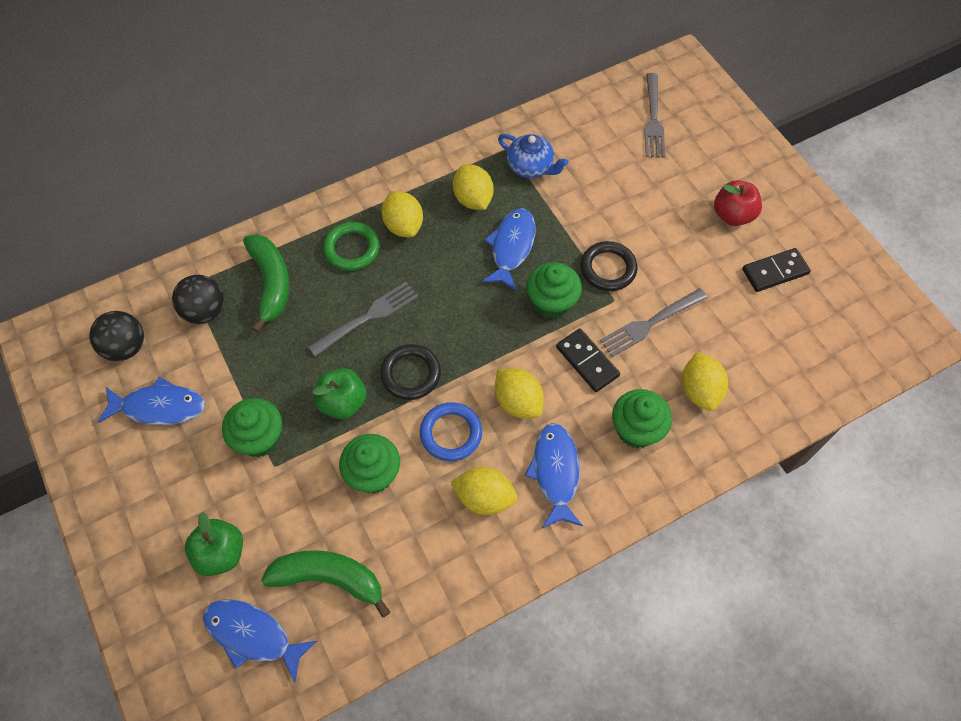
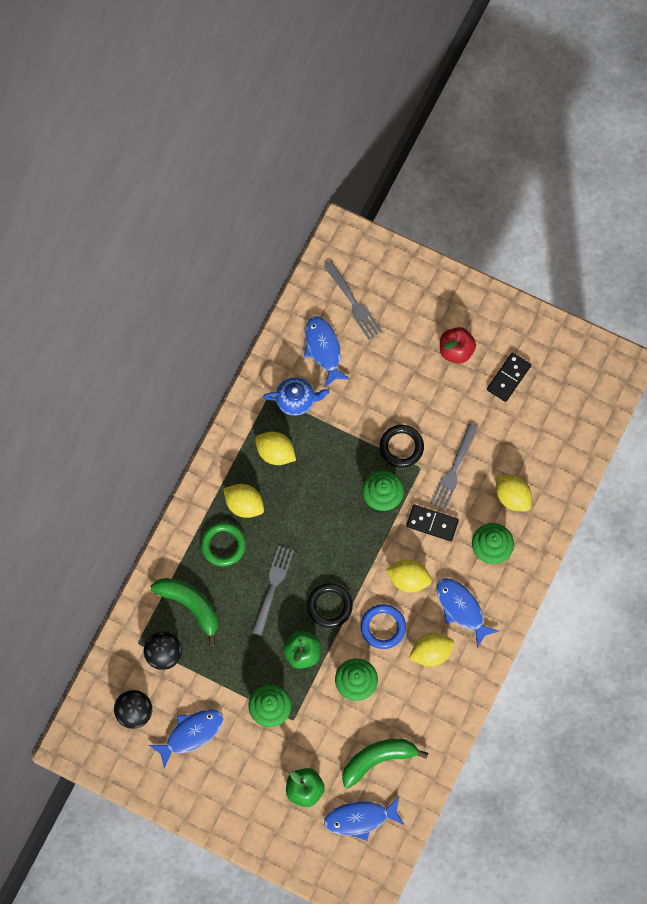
camera: 35 degrees left, 10 degrees up
(511, 247) = (328, 473): blue fish -> blue fish (323, 349)

